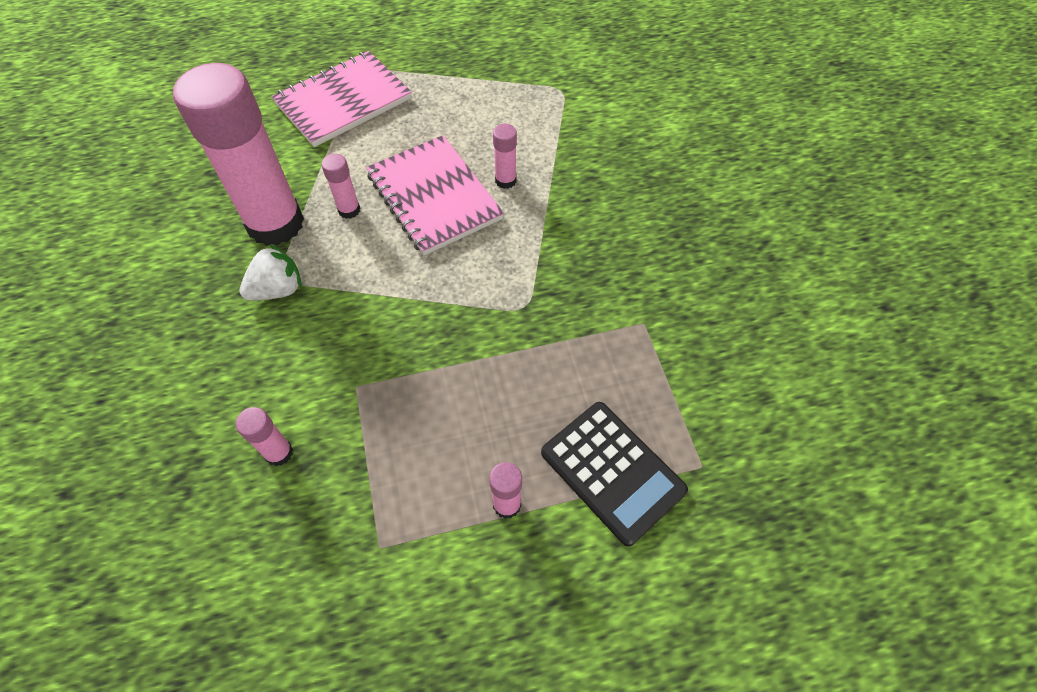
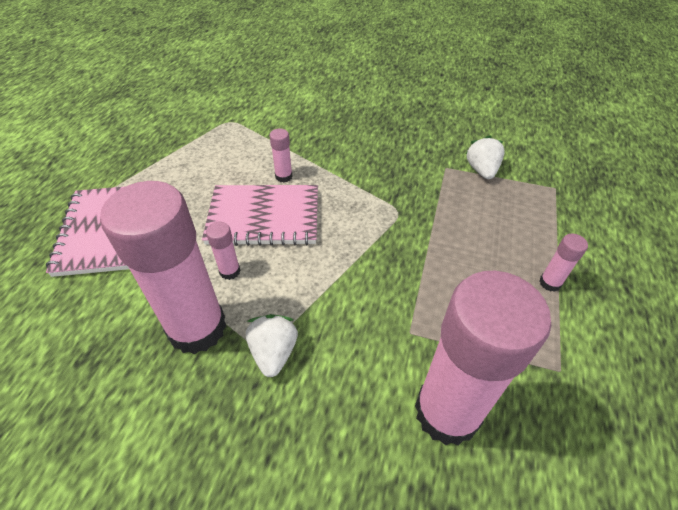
camera: 60 degrees left, 10 degrees down
(279, 453) = (447, 412): pink glue stick -> pink glue stick, size x2.49
(612, 471) = (544, 224): black calculator -> none
(669, 365) = (481, 170): none -> white strawberry

